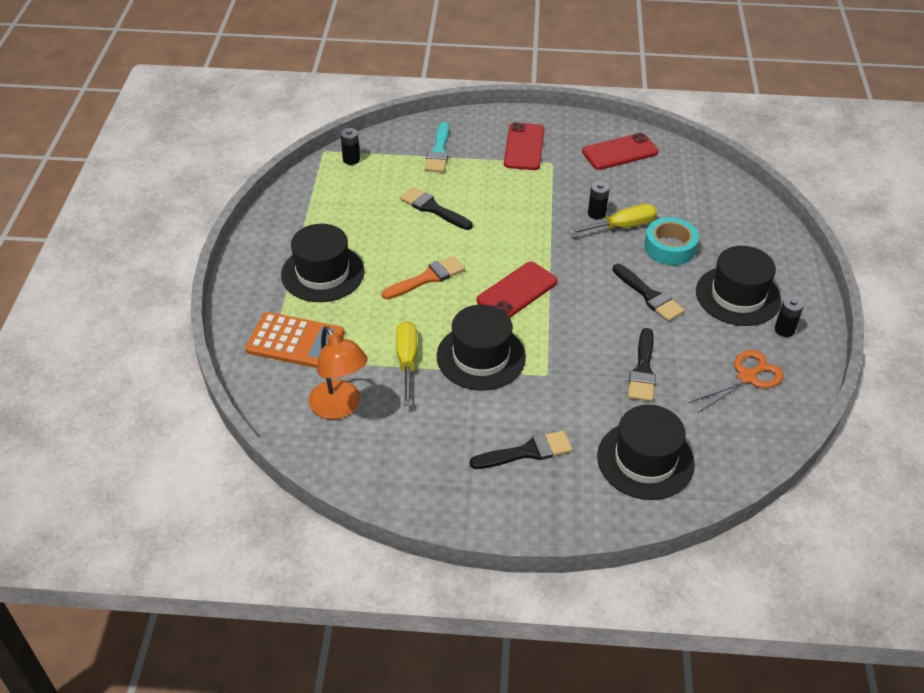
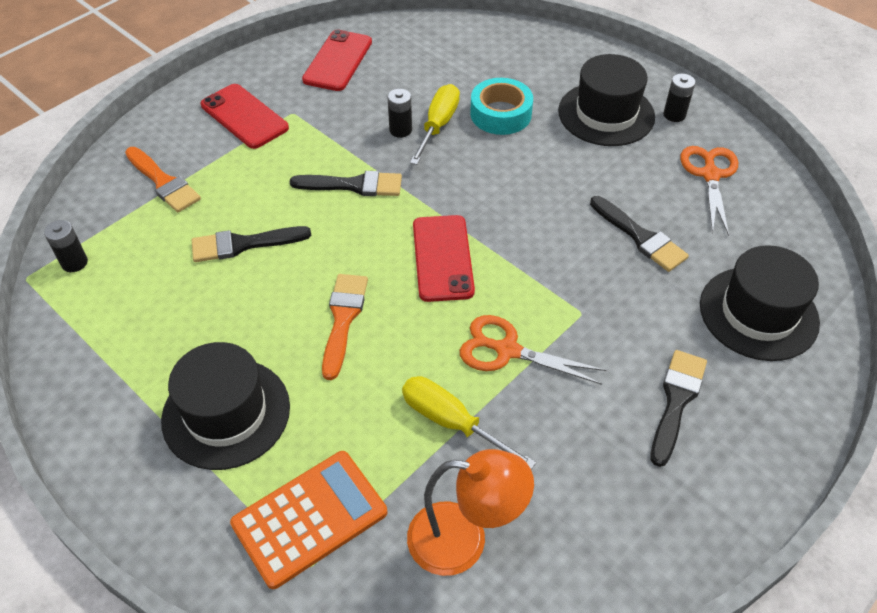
camera: 50 degrees left, 5 degrees up
(438, 151) = (163, 182): turquoise brush -> orange brush
(481, 357) = (507, 350): black hat -> orange scissors
(649, 295) = (548, 168): black brush -> black brush (353, 185)

